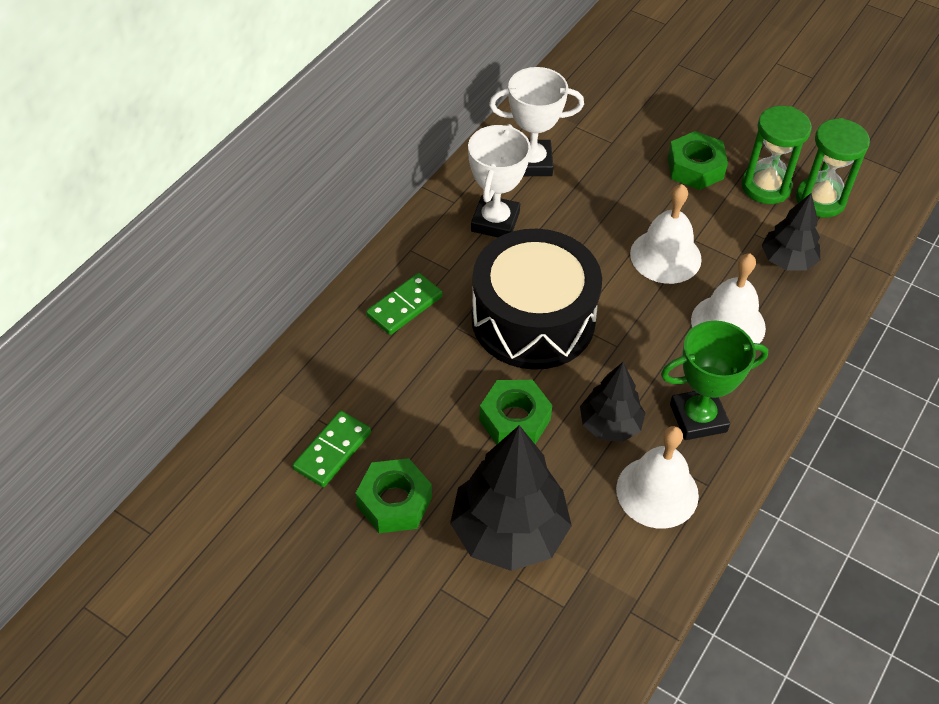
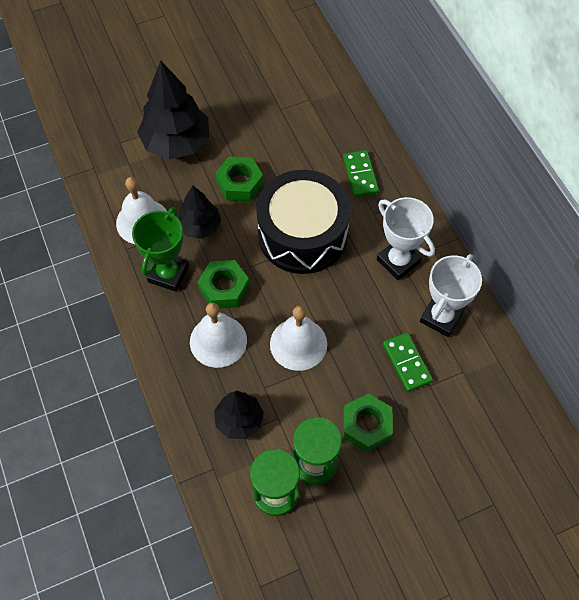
camera: 125 degrees right, 10 degrees up
(332, 451) = (284, 96): green domino -> green domino (406, 363)
(394, 502) = (233, 106): green nut -> green nut (224, 288)

